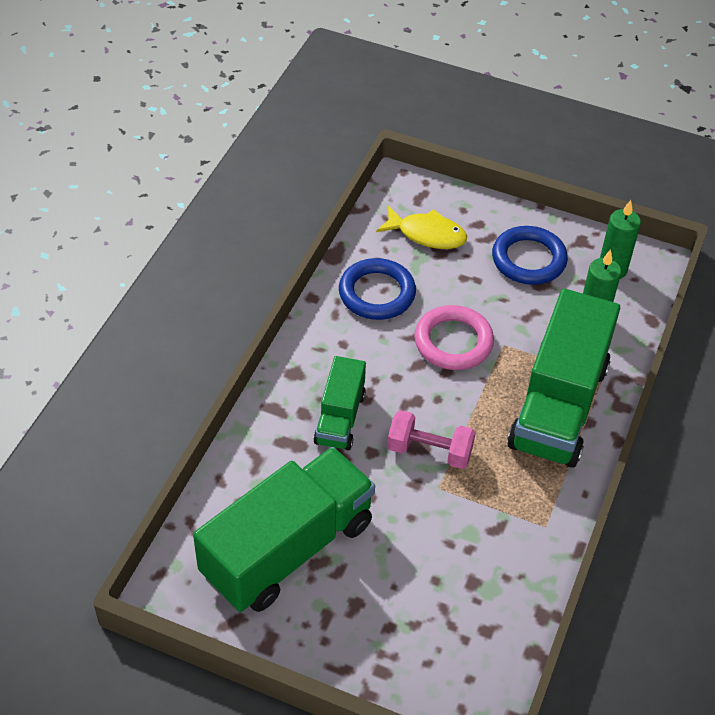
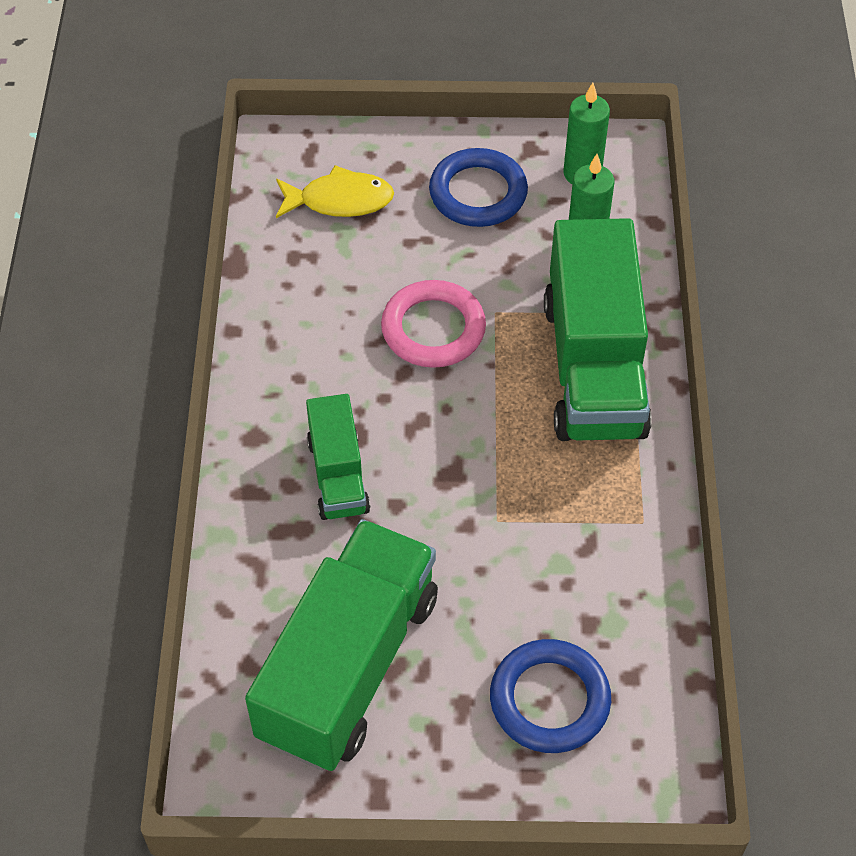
camera: 20 degrees left, 5 degrees up
(377, 293) = (311, 298): blue ring -> blue ring (549, 700)
(429, 451) = (466, 478): pink dumbbell -> none

